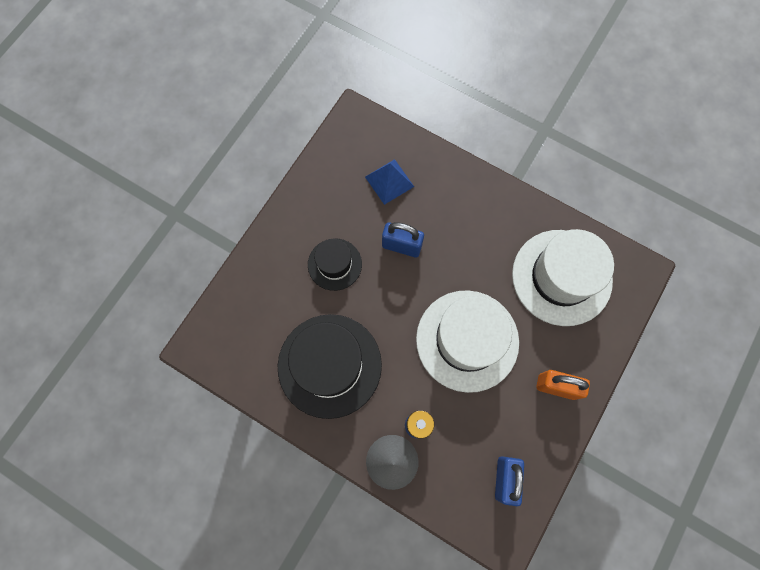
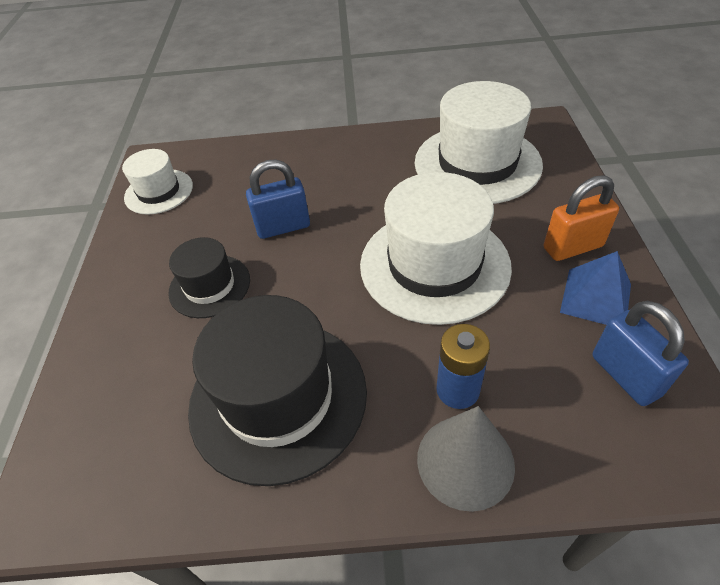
camera: 30 degrees left, 25 degrees down
(344, 156) = (159, 191): none -> white hat
(389, 181) = (227, 186): blue pyramid -> blue pyramid (595, 298)

